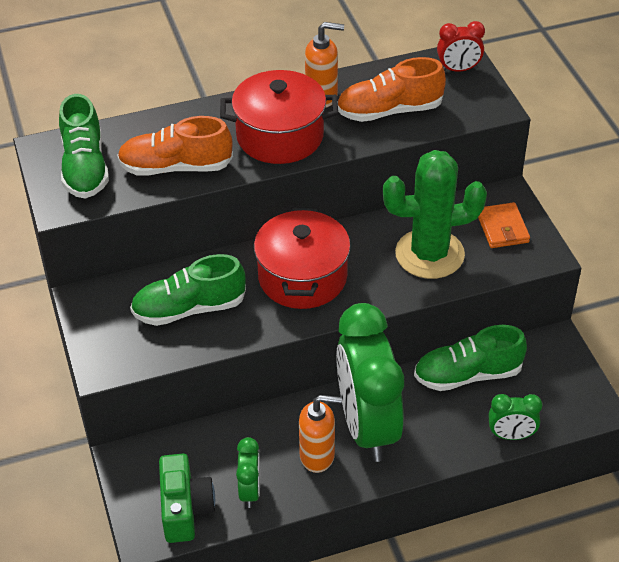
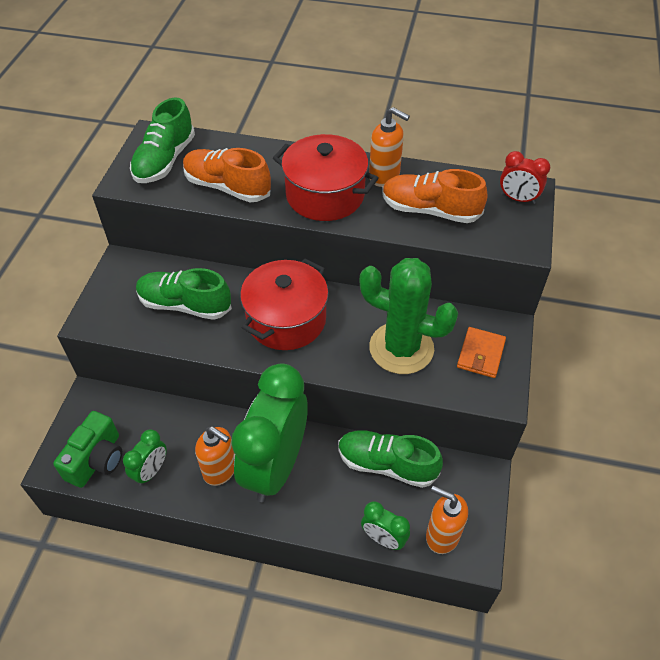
camera: 30 degrees right, 5 degrees up
(558, 408) = (442, 536): none -> orange soap dispenser

